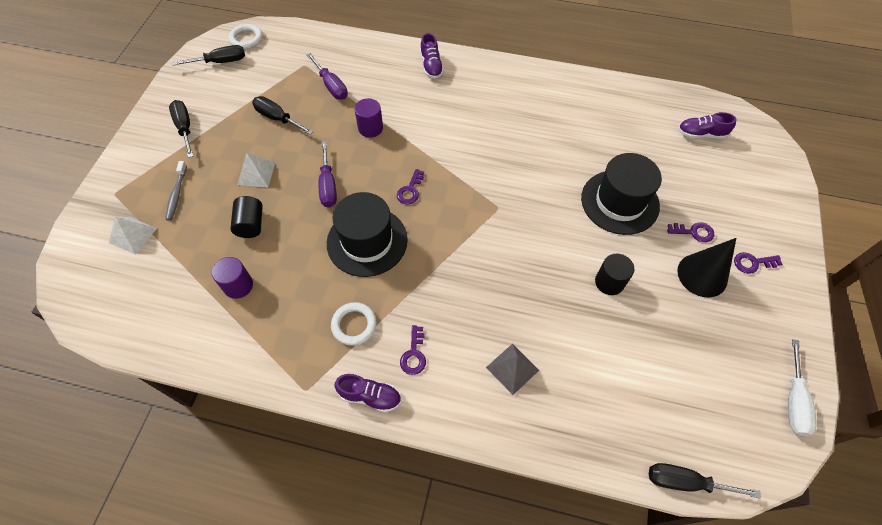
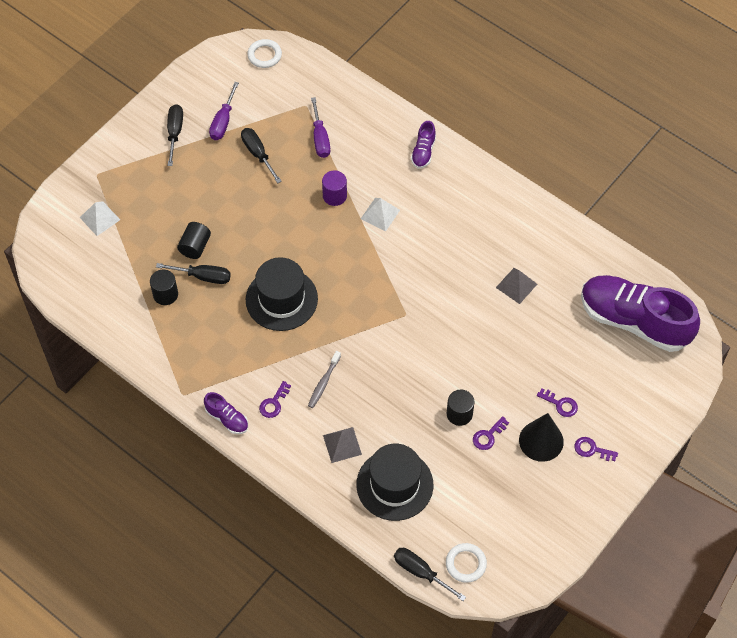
camera: 25 degrees right, 0 degrees up
(177, 194) = (146, 195): grey toothbrush -> grey toothbrush (323, 383)
(220, 62) = (231, 73): black screwdriver -> black screwdriver (203, 277)
(238, 285) = (165, 294): purple cylinder -> black cylinder
(256, 173) = (218, 201): white pyramid -> white pyramid (380, 214)
(328, 185) = (272, 237): purple screwdriver -> purple screwdriver (223, 121)
(354, 325) = (239, 362): white ring -> white ring (465, 564)
(410, 190) = (339, 269): purple key -> purple key (488, 436)
(582, 143) = (516, 285): none -> grey pyramid
(619, 202) = (514, 352): black hat -> black hat (394, 485)
(701, 134) = (634, 321): purple shoe -> purple shoe, size x2.37
(794, 400) = (543, 559): white screwdriver -> none

